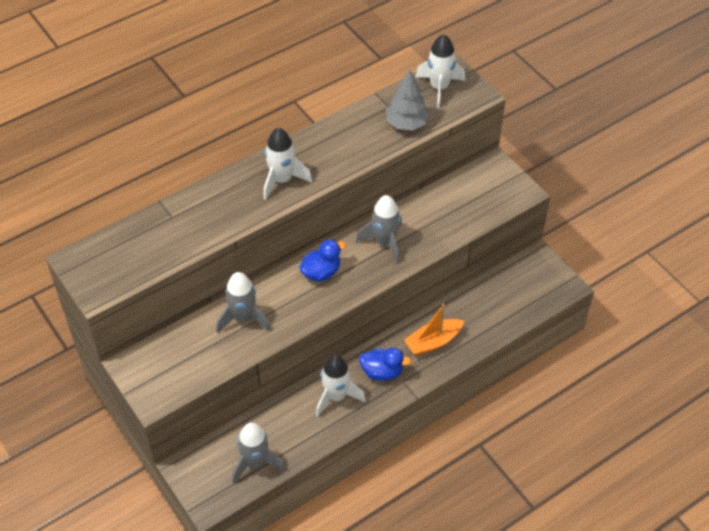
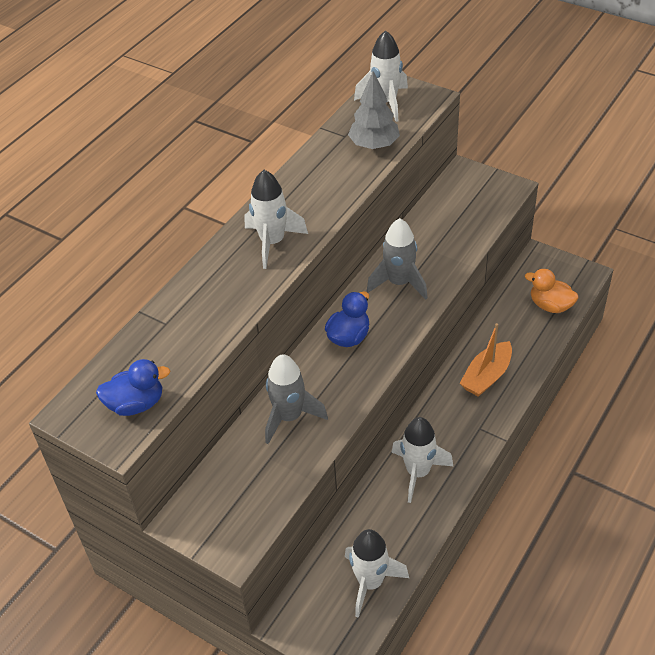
camera: 20 degrees left, 5 degrees down
(255, 463) = (370, 582): grey rocket -> white rocket
(382, 372) = (452, 427): blue duck -> blue duck (136, 404)
(520, 303) = (550, 305): none -> orange duck

